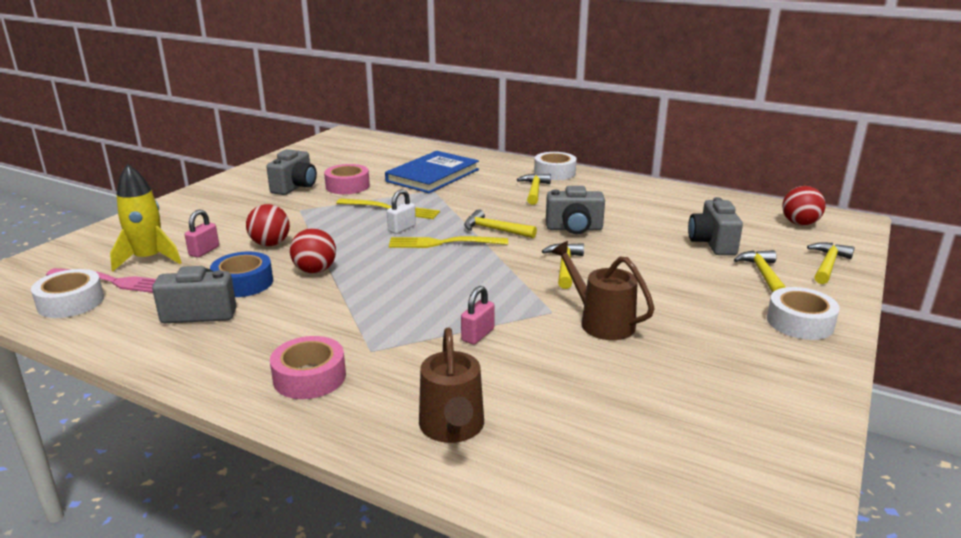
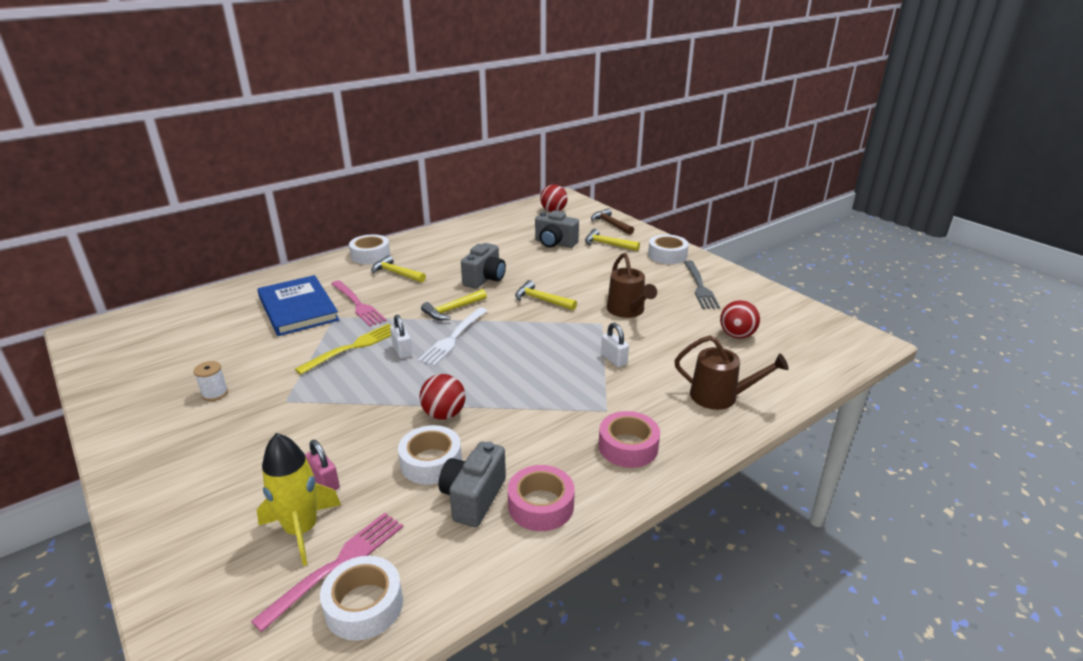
camera: 65 degrees left, 5 degrees up
(243, 283) = (431, 462): blue tape -> white tape
(270, 244) = (355, 433): red ball -> red ball (737, 335)
(295, 187) = (215, 393): grey camera -> white spool
(347, 186) = (259, 360): pink tape -> pink tape (541, 505)
(442, 243) = (453, 338): yellow fork -> white fork
(461, 192) = (358, 305): none -> pink fork
(477, 335) = (614, 359): pink padlock -> white padlock
(601, 322) = (627, 311): brown watering can -> brown watering can turned 90 degrees counterclockwise
(738, 365) = (700, 287): none -> grey fork
(827, 265) = (611, 224): yellow hammer -> brown hammer

